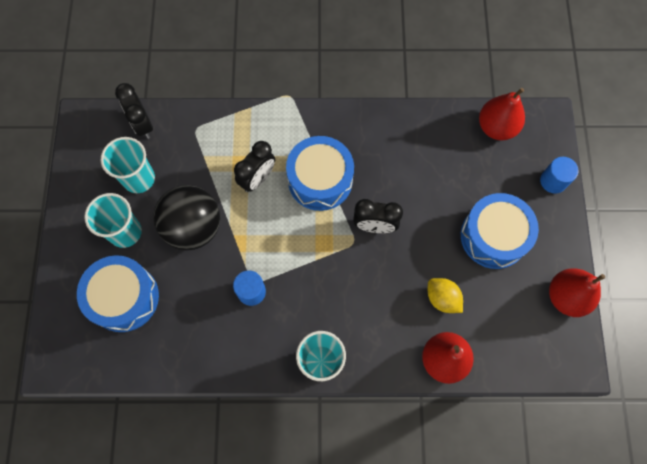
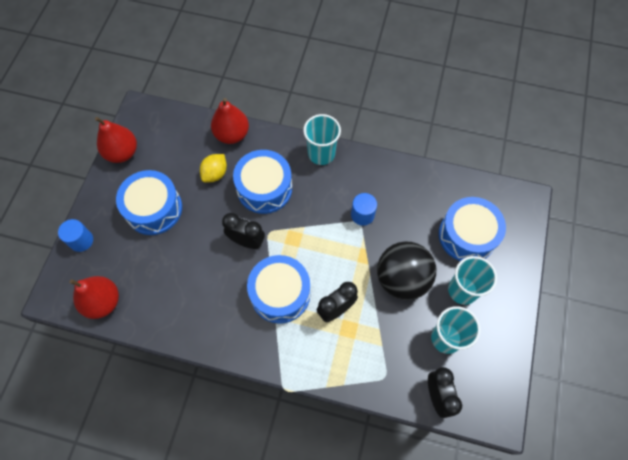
camera: 165 degrees left, 5 degrees down
(376, 295) = (264, 188): none -> blue drum
(442, 298) = (215, 174): yellow lemon -> yellow lemon turned 60 degrees clockwise

